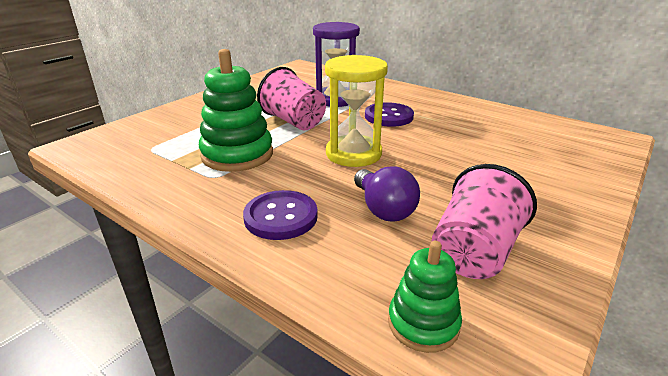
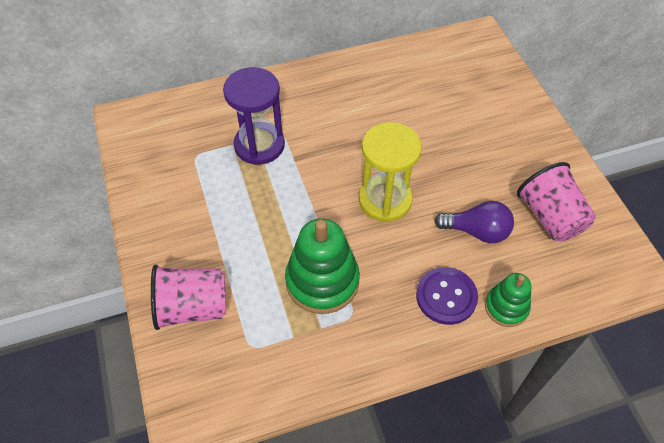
camera: 55 degrees left, 25 degrees up
(294, 122) = (286, 206): pink cup -> pink cup (193, 308)
(389, 116) = (334, 132): purple button -> none
(423, 323) = (590, 282): green stacking toy -> green stacking toy (506, 307)

